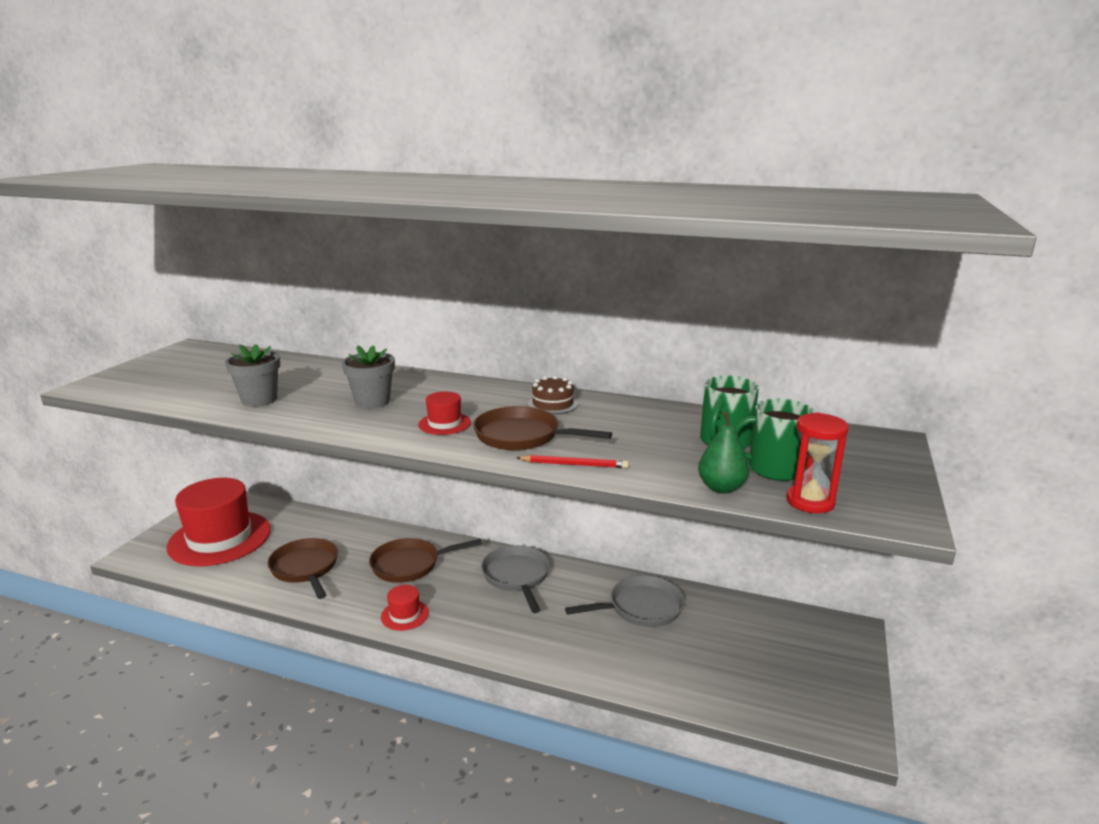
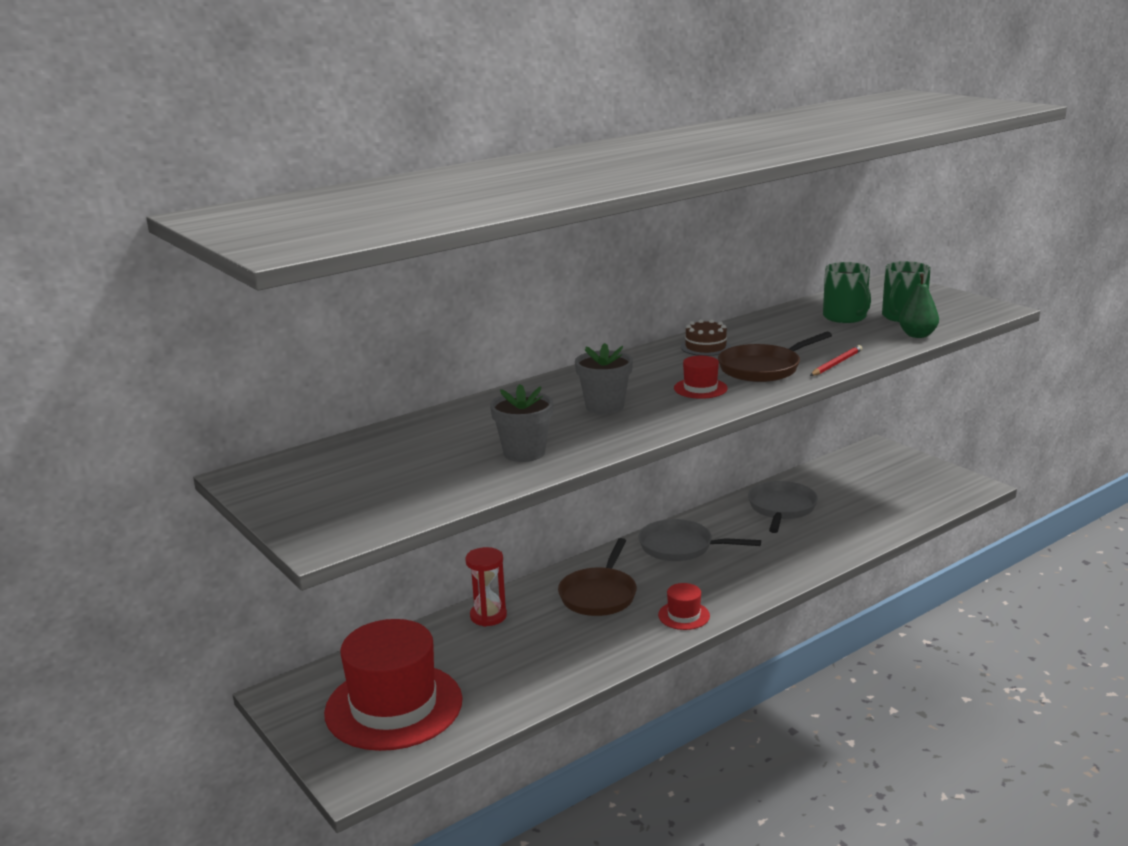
camera: 55 degrees left, 0 degrees up
(305, 568) = (536, 656): brown pan -> none
(810, 502) = (958, 321): red hourglass -> red hourglass (488, 616)

